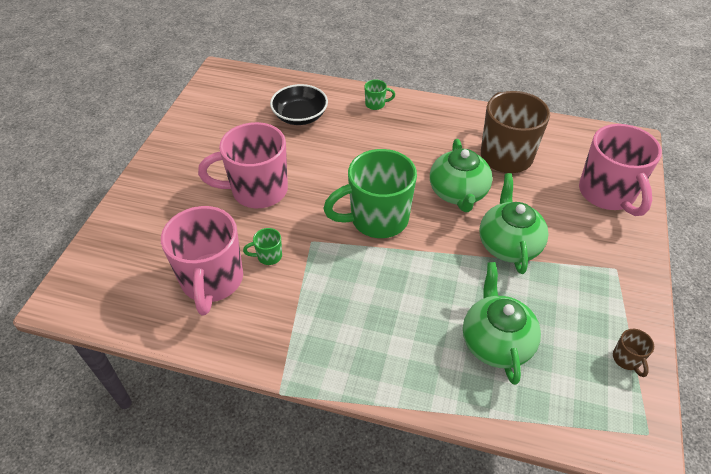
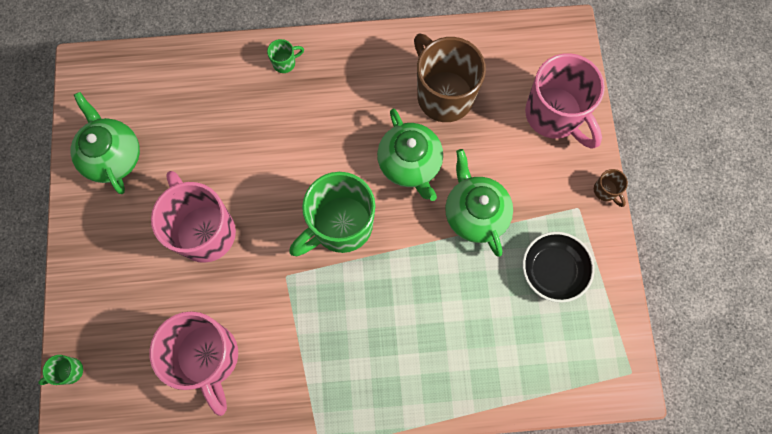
camera: 20 degrees left, 25 degrees up
(257, 191) = (205, 231): pink mug -> pink mug turned 90 degrees clockwise
(268, 256) = (251, 309): green mug -> green mug (69, 371)
(300, 116) = (207, 109): black bowl -> black bowl (553, 270)
(496, 342) = (490, 329): green teapot -> green teapot (113, 156)
(627, 359) = (603, 306): brown mug -> brown mug (605, 191)

